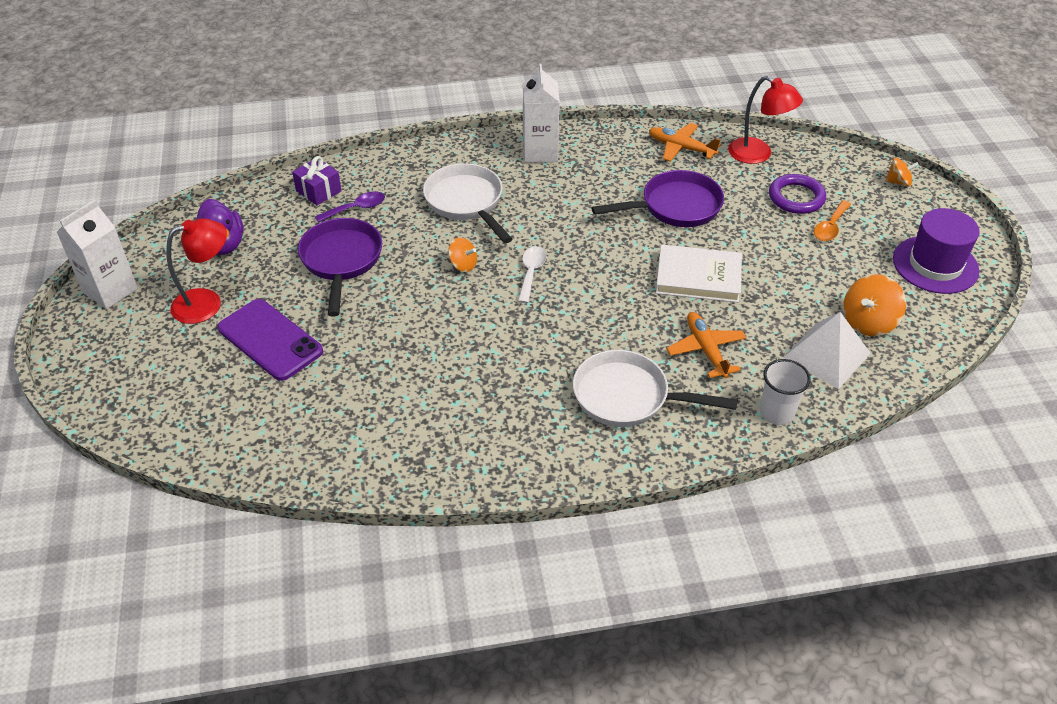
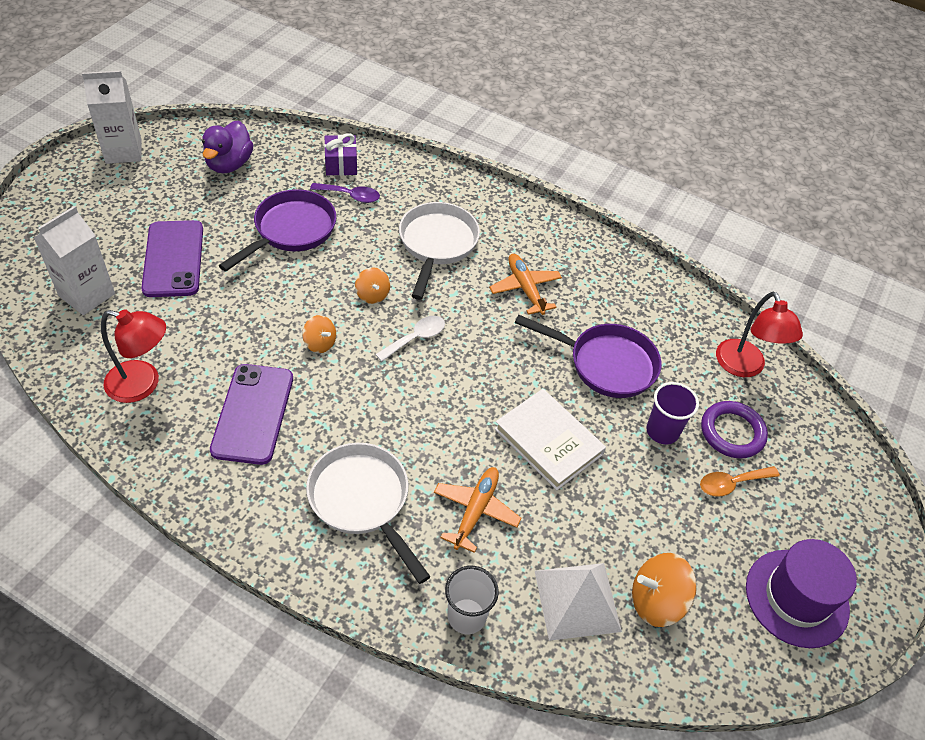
camera: 35 degrees right, 5 degrees up
(207, 303) = (168, 202): red lamp -> red lamp (143, 384)
(479, 399) = (253, 413): none -> purple phone
(540, 152) = (547, 239): white carton -> white carton (87, 295)
(681, 148) = (677, 314): orange plane -> orange plane (525, 289)
(757, 224) = (662, 431): none -> purple cup
(898, 182) = (859, 489): orange spinning top -> orange spinning top (320, 343)

